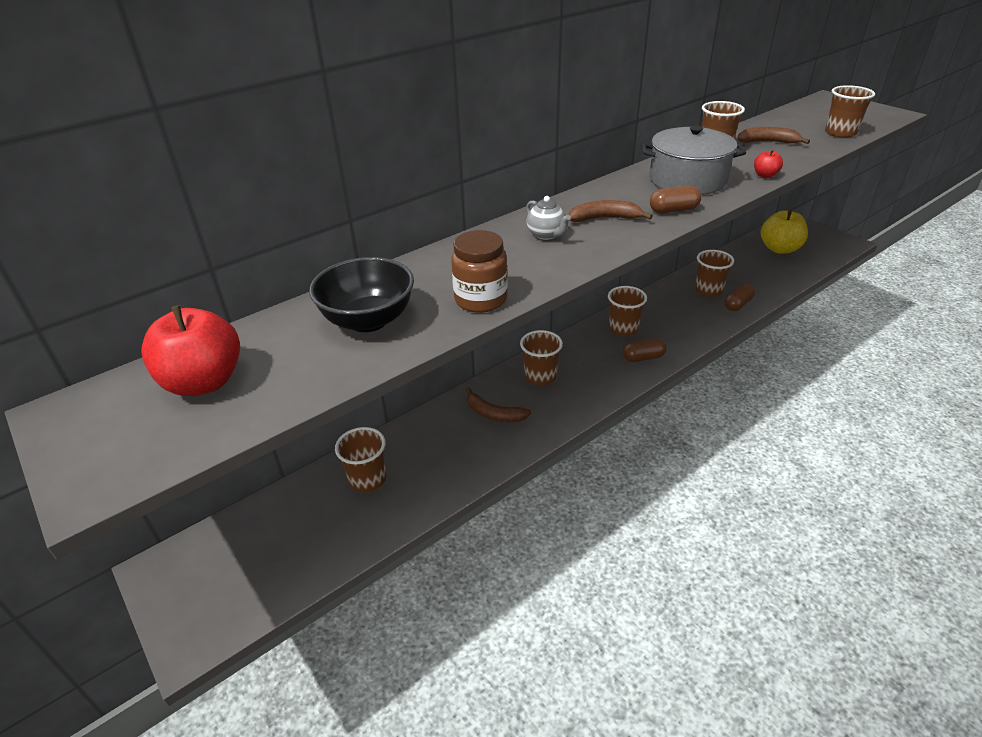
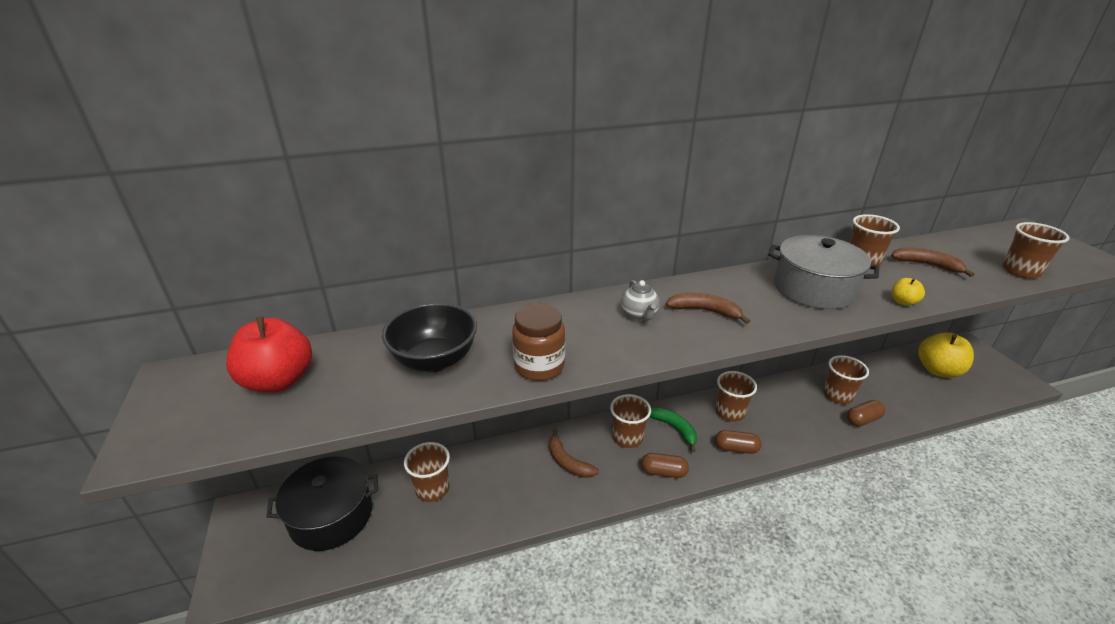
camera: 20 degrees right, 5 degrees down
(269, 538) = (331, 516): none -> black pot
(580, 356) = (674, 429): none -> green banana
(673, 210) = (779, 319): brown capsule -> brown capsule (663, 472)
(765, 175) = (903, 302): red apple -> yellow apple

